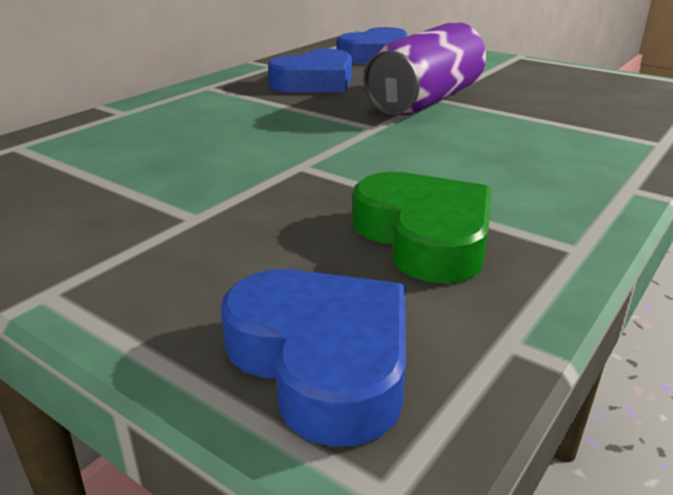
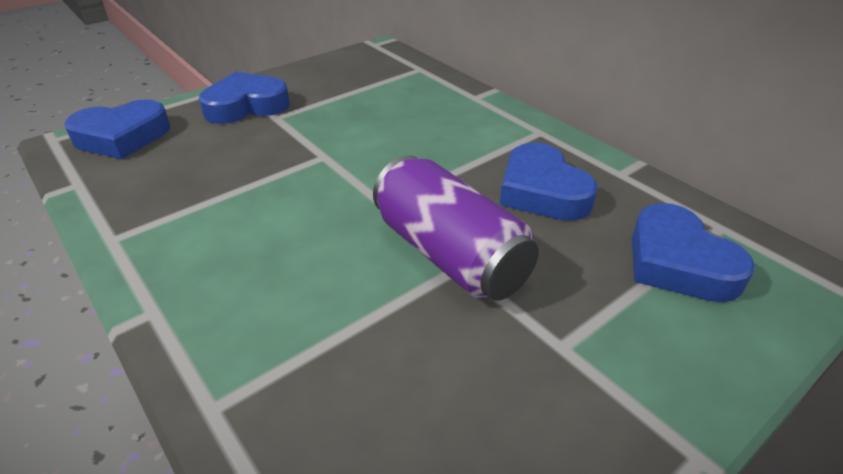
camera: 105 degrees right, 10 degrees up
(154, 253) = (246, 106): none -> blue heart
(424, 237) = (184, 183): green heart -> none

